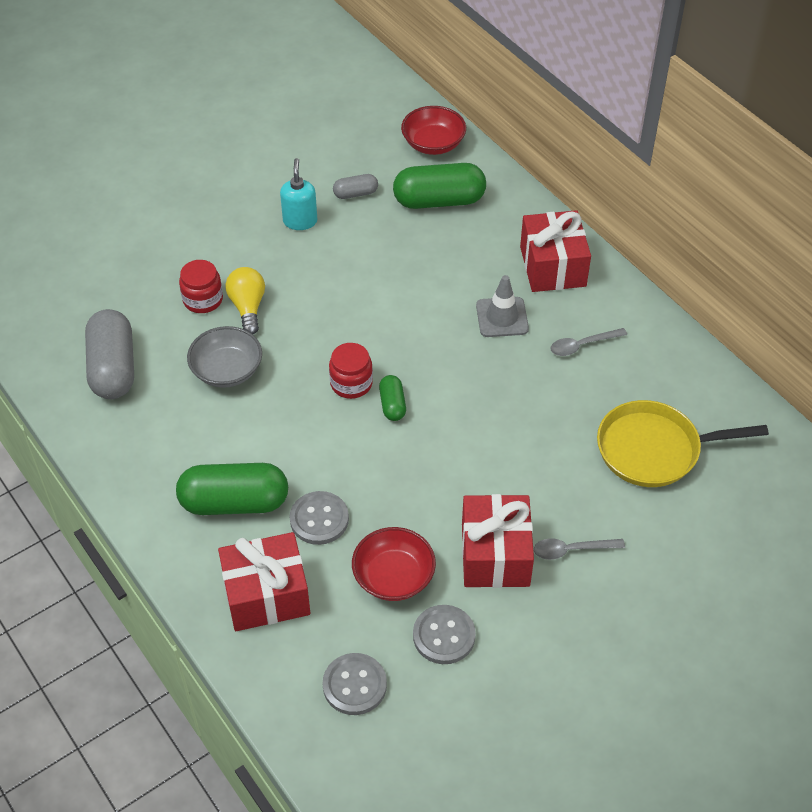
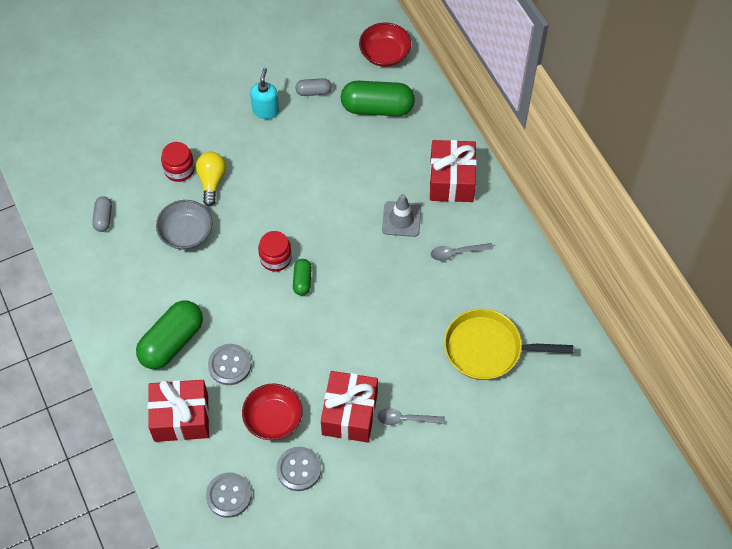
camera: 10 degrees right, 10 degrees up
(113, 368) = (103, 218): grey capsule -> grey capsule, size x0.50
(234, 502) = (172, 342): green capsule -> green capsule turned 60 degrees counterclockwise

